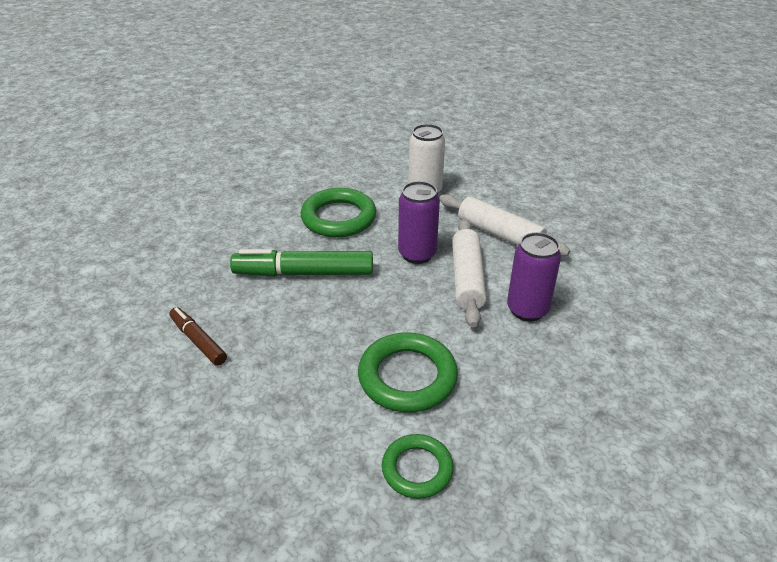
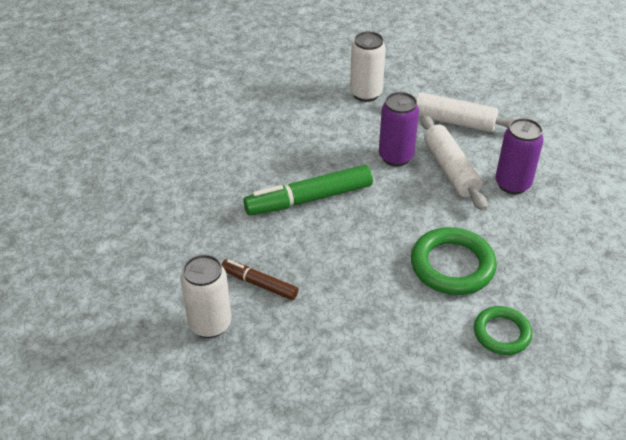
camera: 20 degrees left, 5 degrees up
(123, 366) = (210, 324): none -> white can
(338, 218) = (305, 138): green ring -> none

